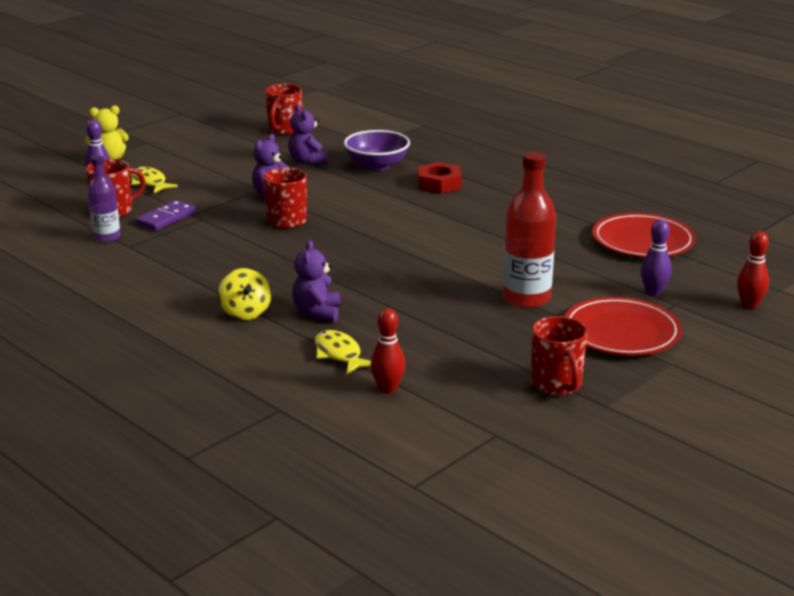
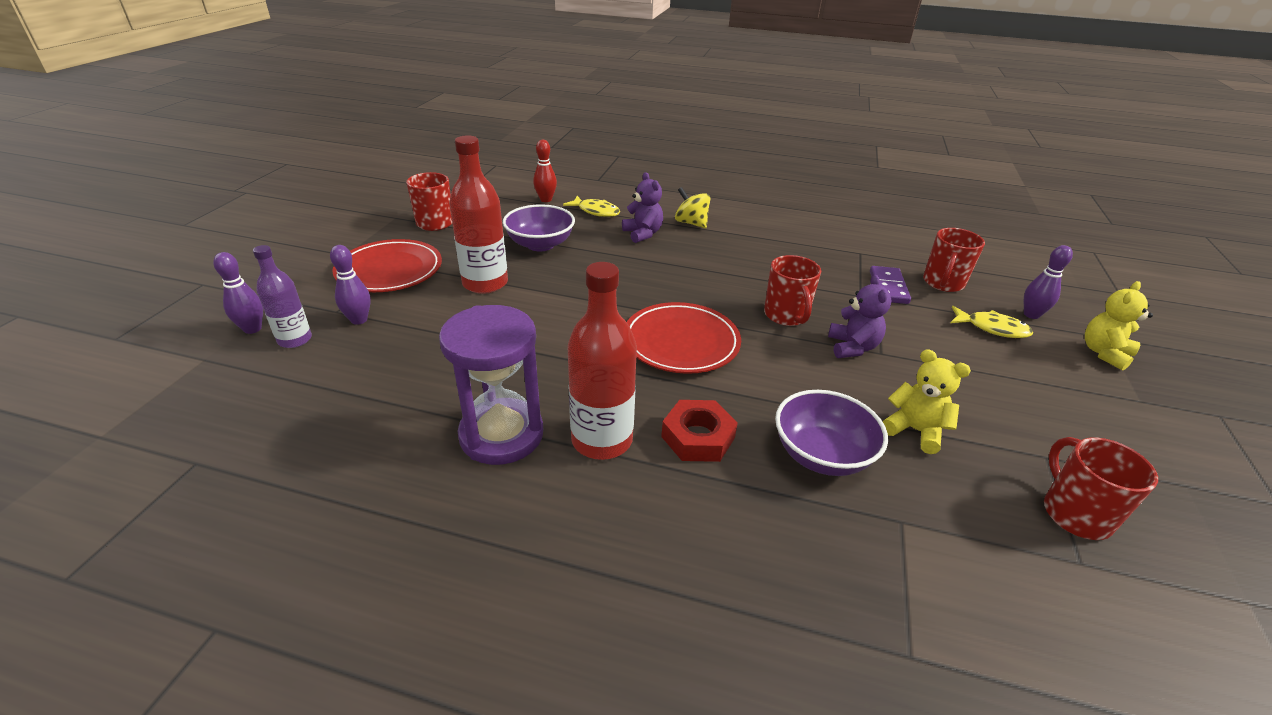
camera: 150 degrees right, 10 degrees up
(107, 237) = (891, 256): purple bottle -> purple bottle (295, 340)
(307, 161) = (914, 430): purple teddy bear -> yellow teddy bear
(443, 326) = (540, 244): none -> purple bowl
(498, 194) = (602, 440): none -> red bottle
(559, 208) = (501, 435): none -> purple hourglass
(643, 241) = (372, 397): red plate -> red plate (681, 342)
(749, 305) = (252, 329): red bowling pin -> purple bowling pin

